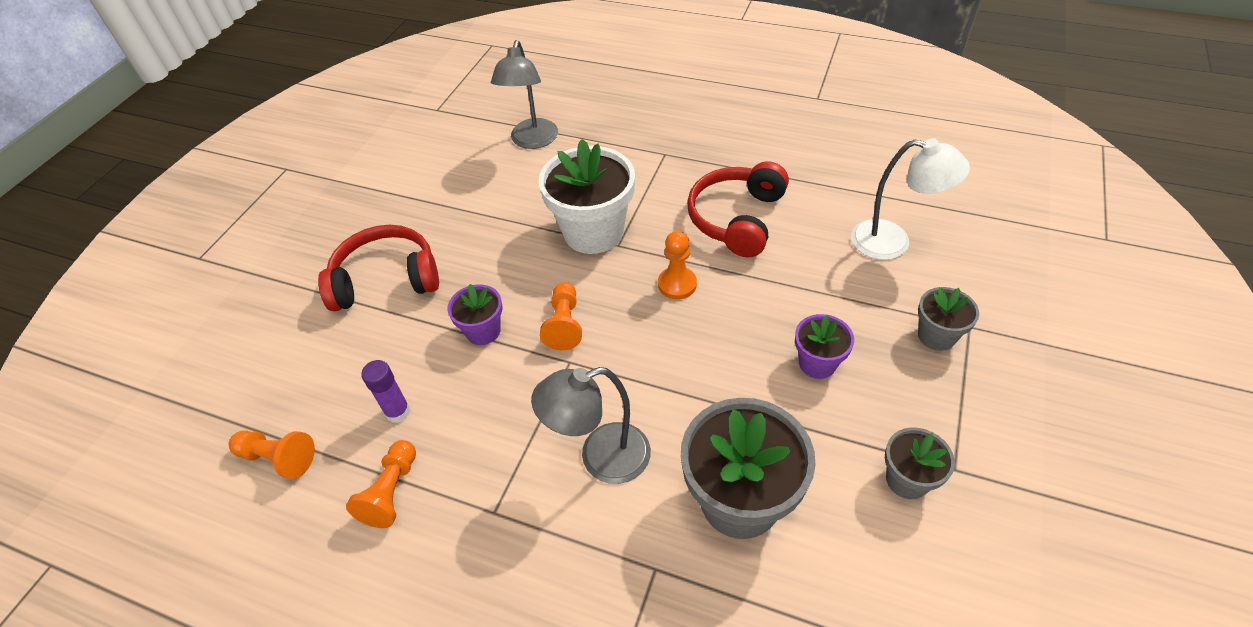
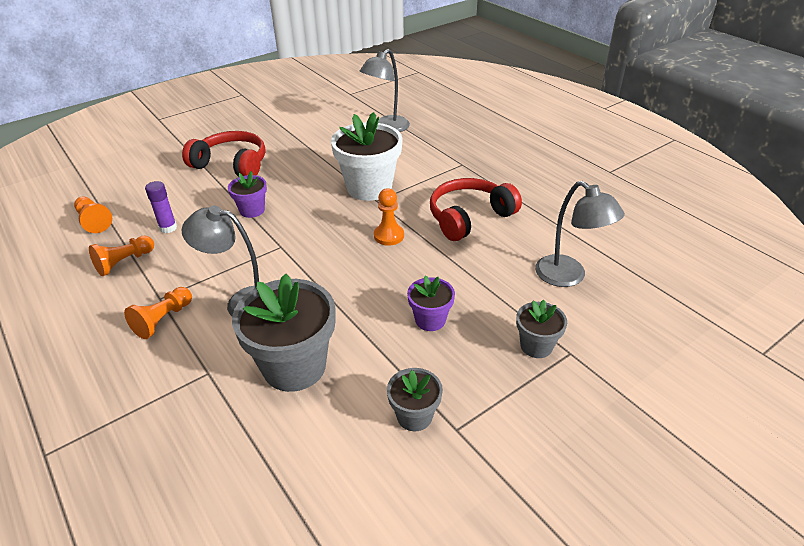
camera: 30 degrees right, 10 degrees down
(564, 324) = (299, 227): orange pawn -> orange pawn (163, 320)
(893, 242) = (568, 277): white lamp -> grey lamp

